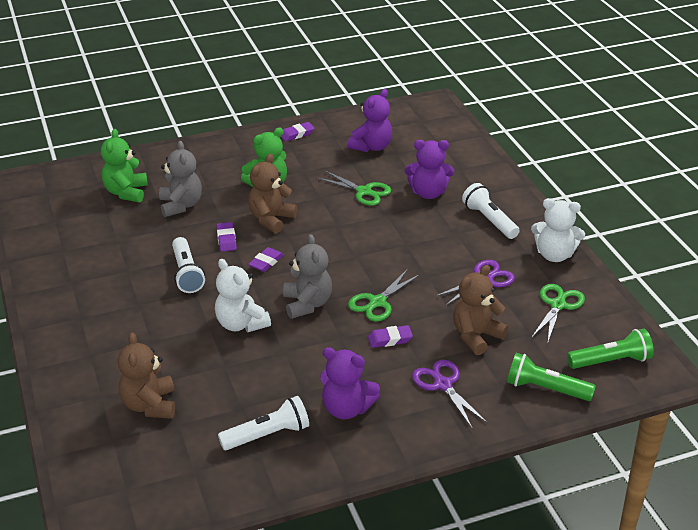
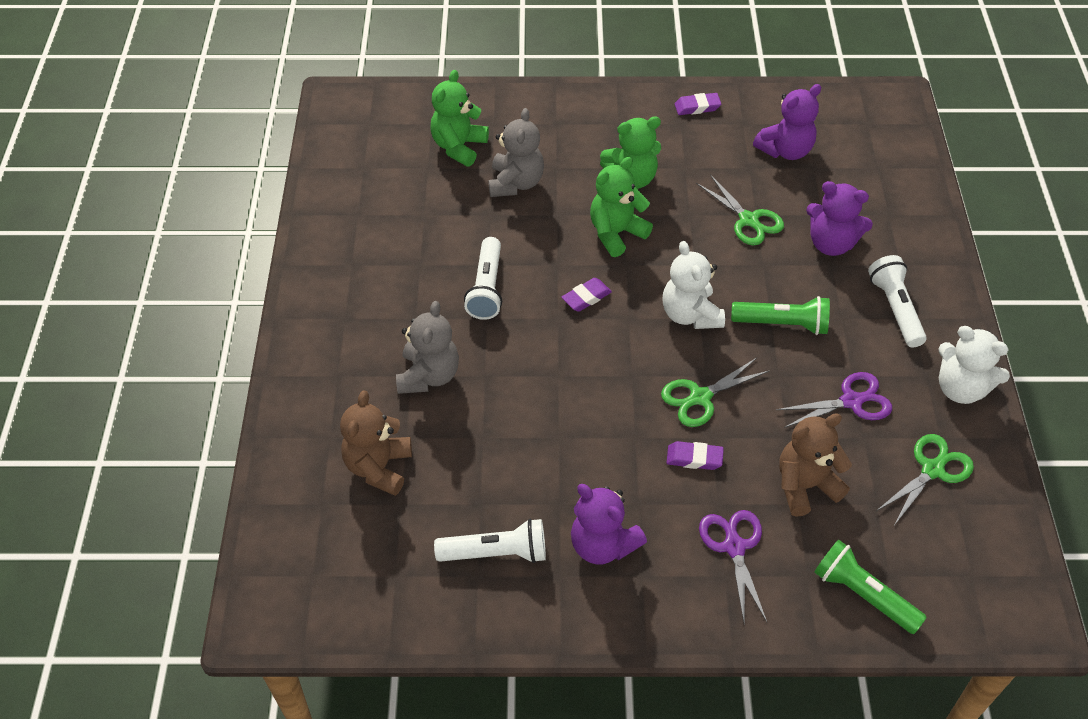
camera: 20 degrees right, 15 degrees up
(226, 239) = (551, 249): purple eraser -> none
(241, 324) = (523, 381): white teddy bear -> white teddy bear (690, 314)
(271, 219) = (616, 233): brown teddy bear -> green teddy bear
(307, 304) = (613, 375): grey teddy bear -> grey teddy bear (428, 375)
(610, 361) = (967, 579): green flashlight -> green flashlight (782, 324)

